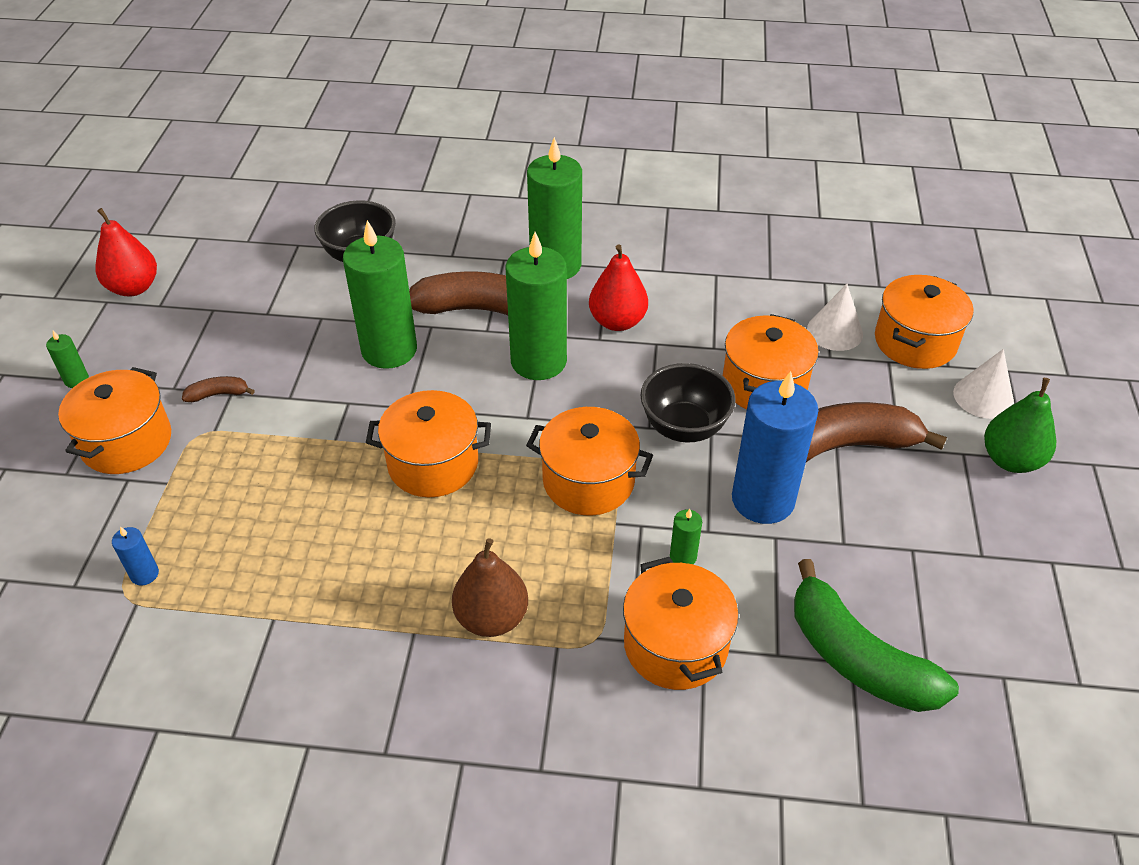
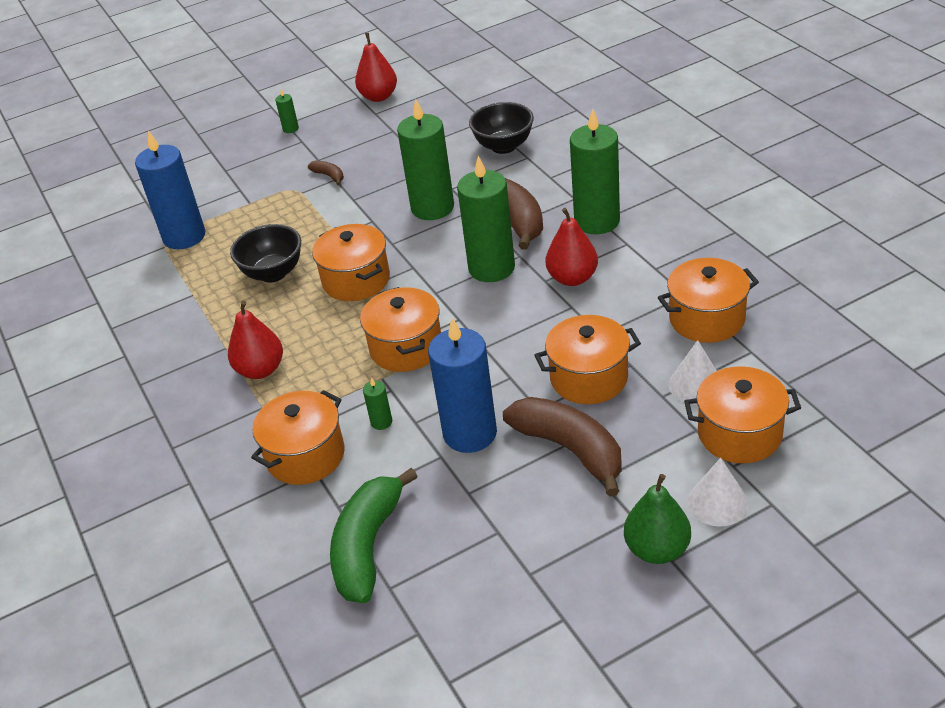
camera: 60 degrees right, 5 degrees down
(126, 442) = (264, 172): orange pot -> orange pot (707, 319)
(144, 574) = (184, 236): blue candle -> blue candle, size x2.42
(491, 618) = (260, 370): brown pear -> red pear
(684, 427) = (501, 362): black bowl -> black bowl (273, 273)

